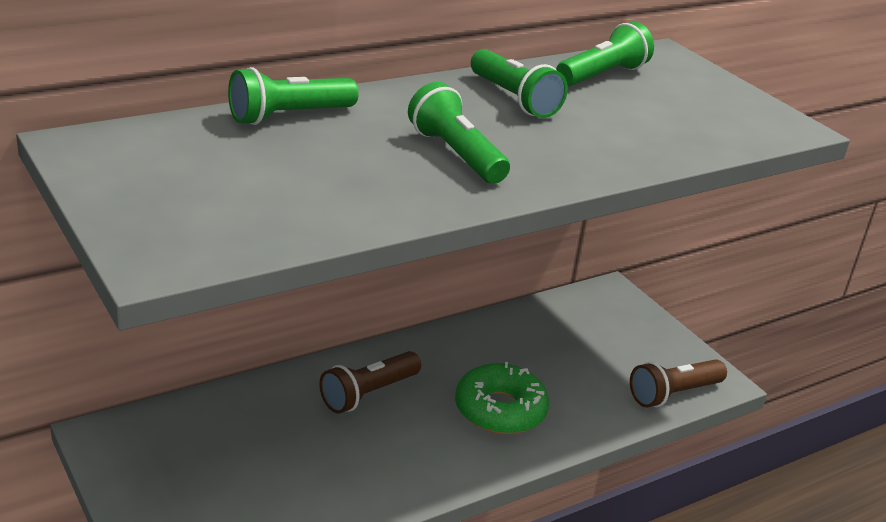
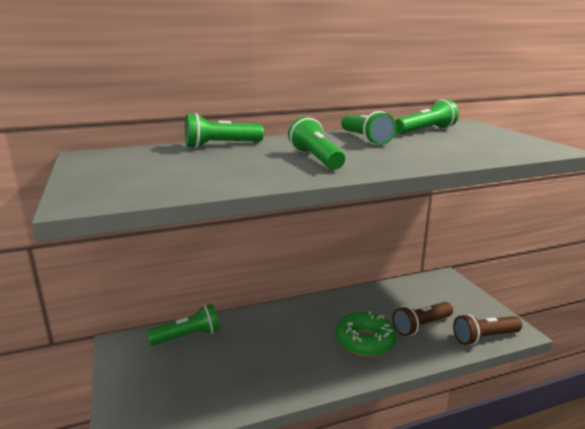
camera: 15 degrees right, 10 degrees down
(215, 416) = (188, 336): none -> green flashlight
(368, 394) = (283, 328): brown flashlight -> brown flashlight (421, 326)

